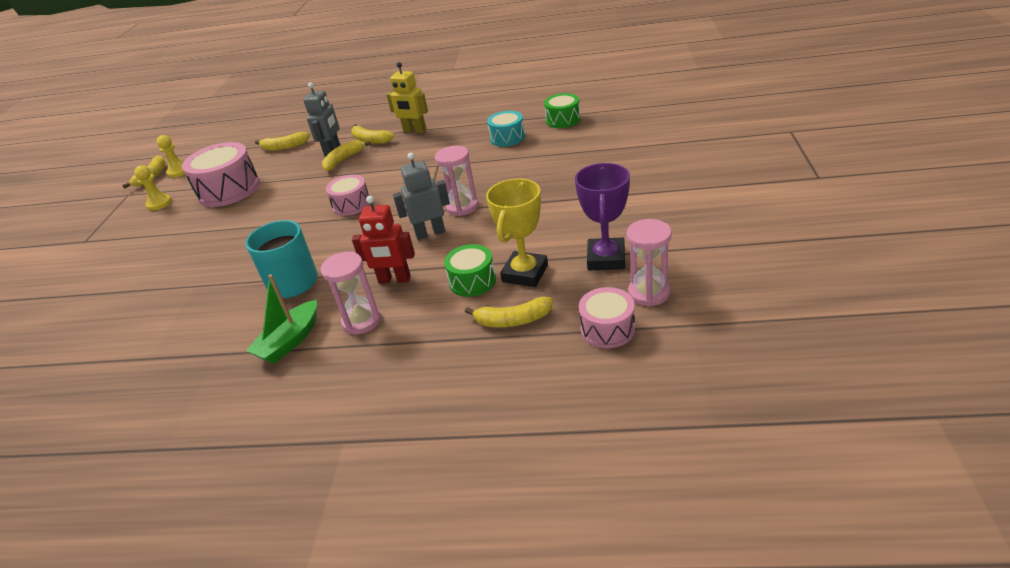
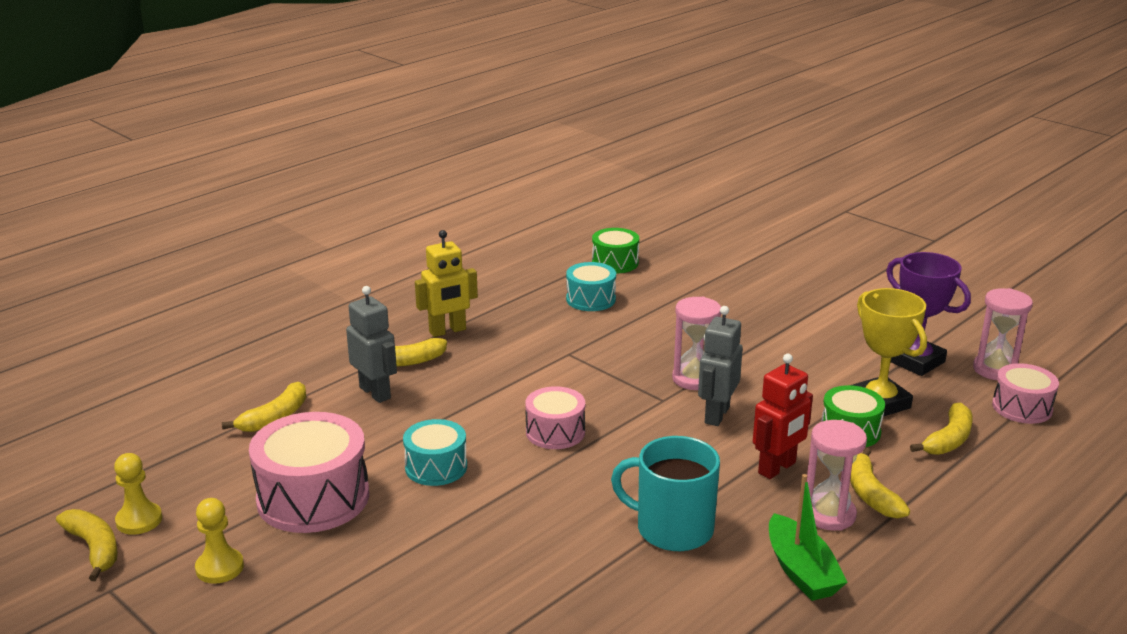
camera: 55 degrees left, 10 degrees down
(284, 198) = (436, 467): none -> turquoise drum
(344, 160) = (420, 395): yellow banana -> yellow banana (871, 494)

